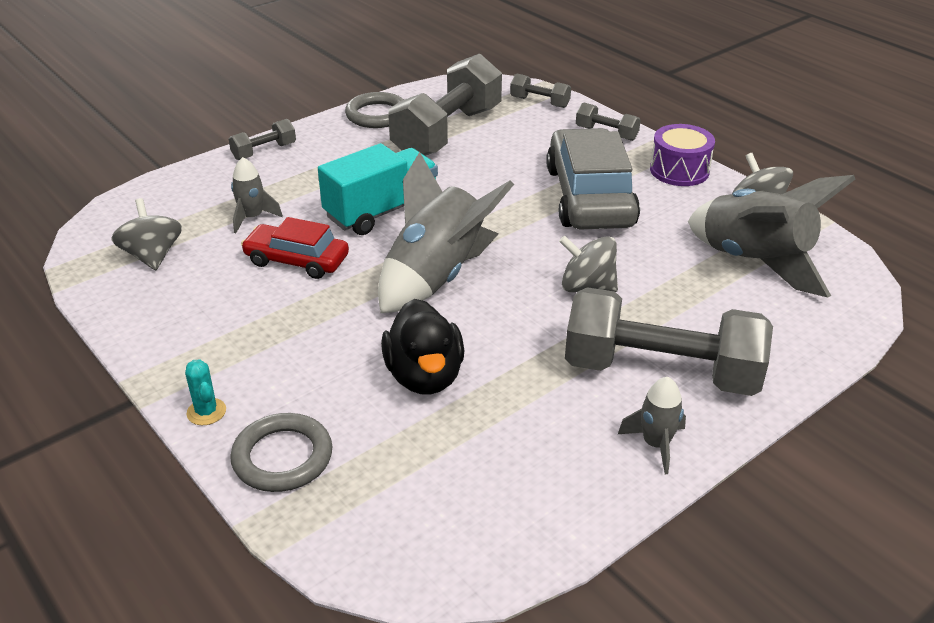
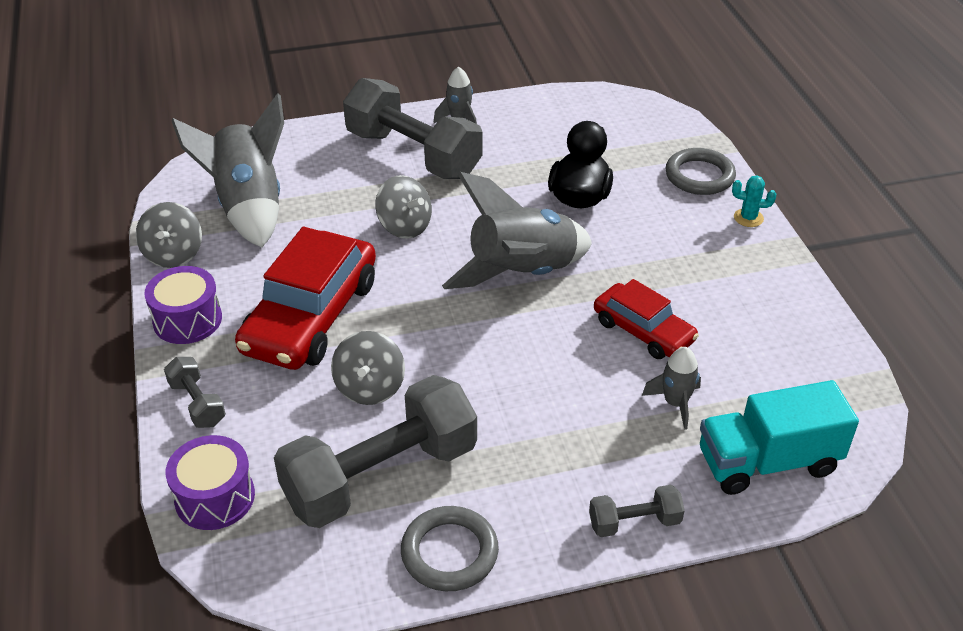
camera: 155 degrees left, 5 degrees up
(152, 256) = (789, 382): grey spinning top -> grey spinning top (370, 387)
(206, 412) = (748, 218): turquoise cactus -> turquoise cactus turned 75 degrees counterclockwise
(381, 211) = (533, 366): turquoise truck -> turquoise truck (767, 462)
(539, 102) = (215, 497): grey dumbbell -> purple drum
(590, 196) = (311, 316): grey car -> red car

